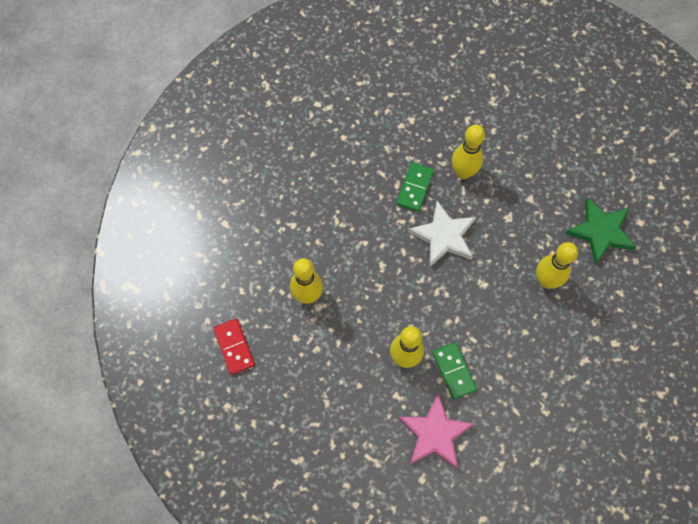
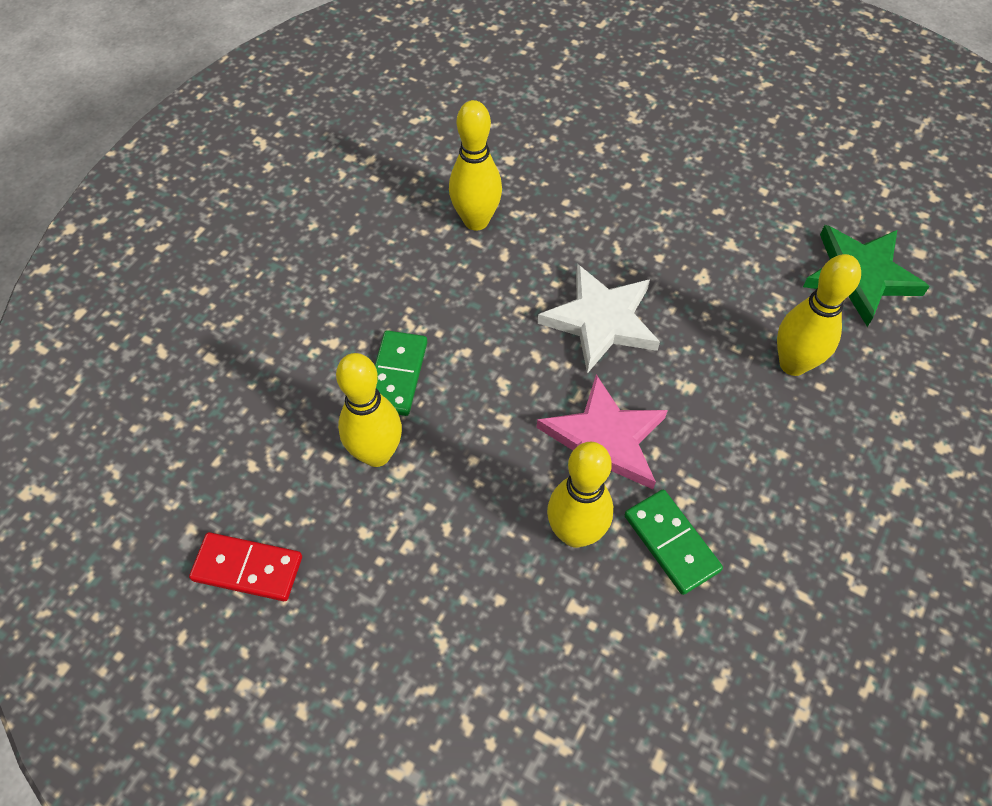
camera: 10 degrees left, 10 degrees down
(234, 347) = (247, 568): red domino -> red domino turned 45 degrees counterclockwise
(414, 188) = (535, 255): green domino -> green domino (396, 375)
(435, 434) = (663, 666): pink star -> pink star (603, 441)
(463, 172) = (611, 221): yellow bowling pin -> yellow bowling pin (476, 221)

